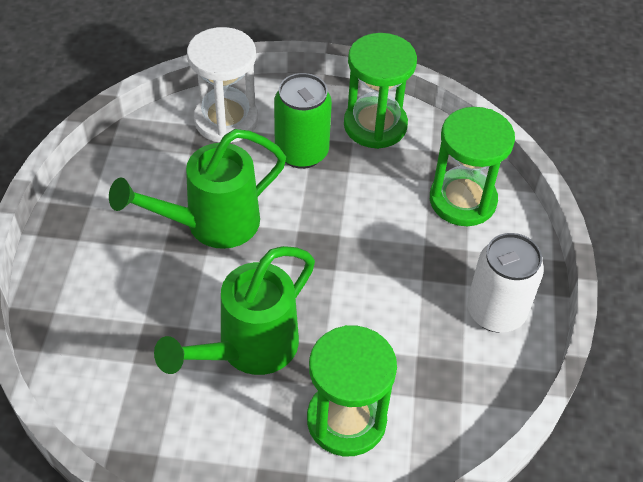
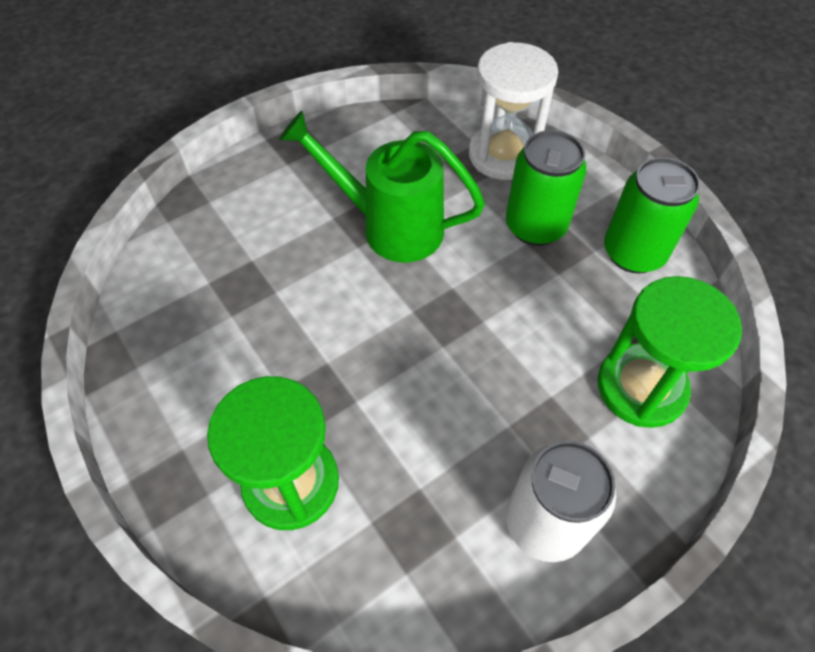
camera: 50 degrees right, 5 degrees up
(248, 350) = (293, 348): green watering can -> none
(375, 125) = (633, 253): green hourglass -> green can

